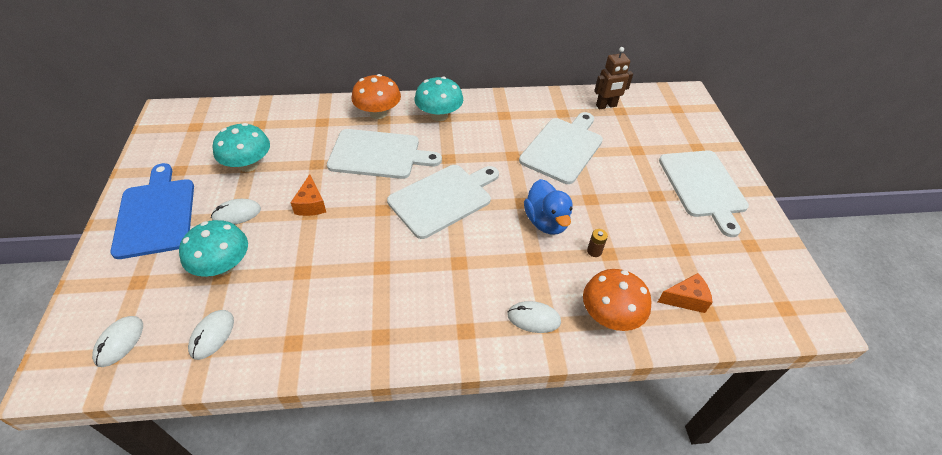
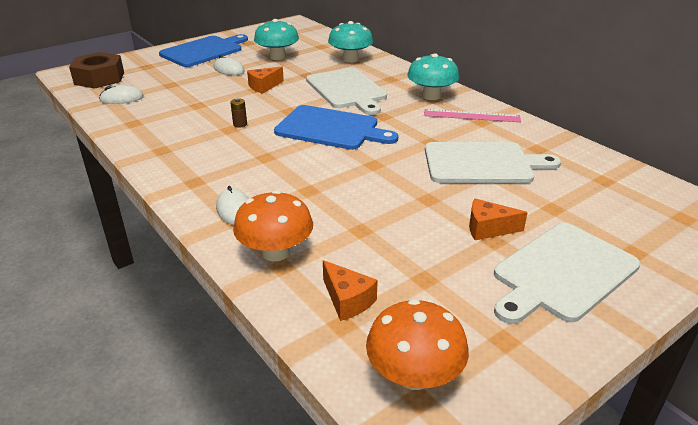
camera: 60 degrees right, 15 degrees down
(119, 342) = (99, 78): white mouse -> brown nut
(223, 266) = (180, 82): turquoise mushroom -> turquoise mushroom (350, 59)
(378, 113) = (394, 75): orange mushroom -> orange mushroom (414, 375)
(443, 199) = (331, 128): white cutting board -> blue cutting board
(491, 114) = (471, 116): none -> pink ruler
(546, 222) = (363, 183): blue duck -> none
(594, 251) = (354, 220): brown battery -> brown battery (240, 124)
(606, 106) = (596, 169): brown robot -> none
(643, 190) = (488, 229): none -> orange cheese

